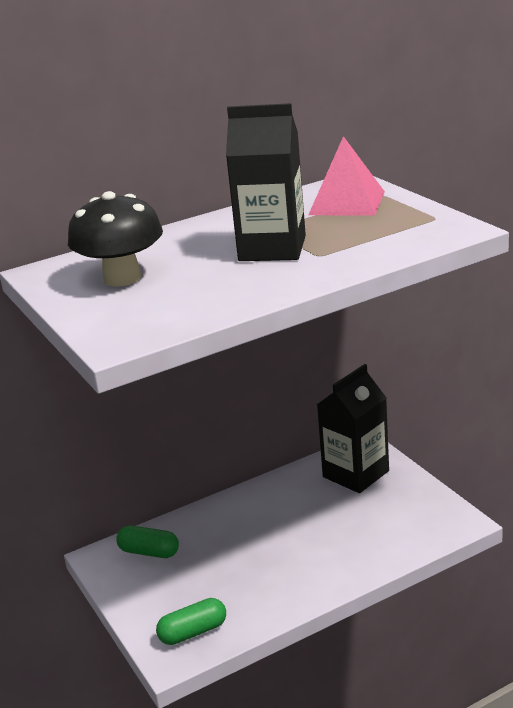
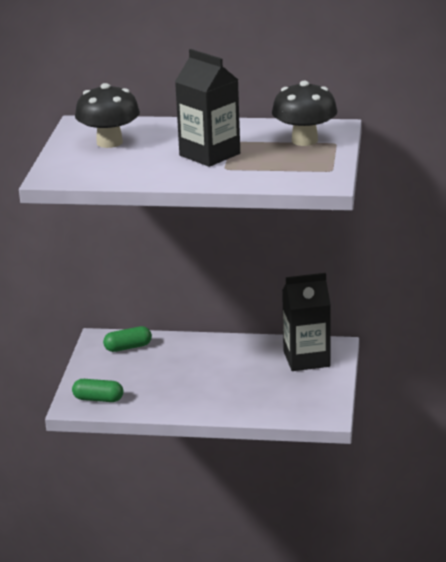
camera: 35 degrees right, 0 degrees up
(149, 552) = (128, 347): green capsule -> green capsule turned 75 degrees counterclockwise
(347, 203) = (304, 140): pink pyramid -> black mushroom

